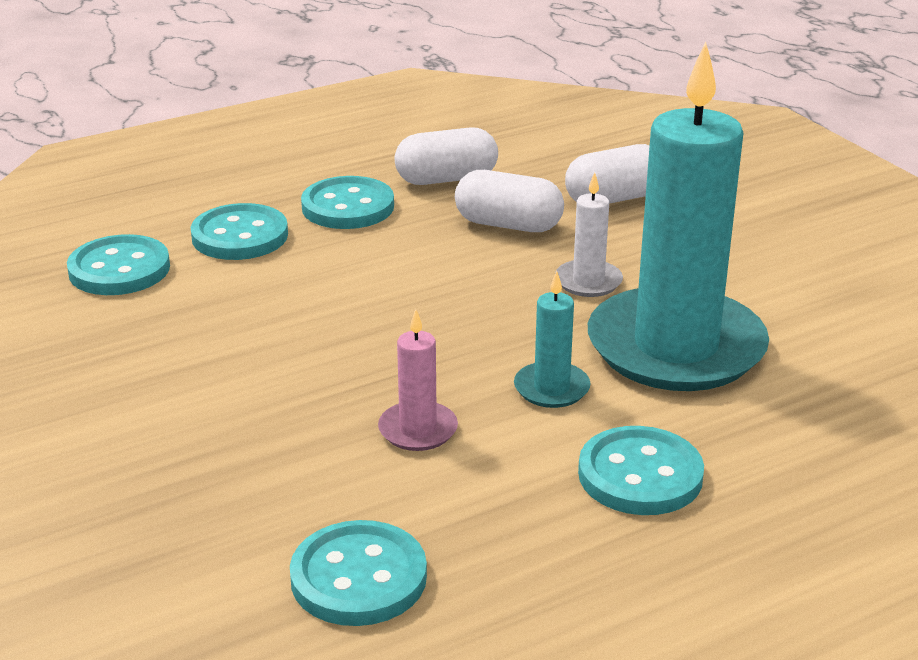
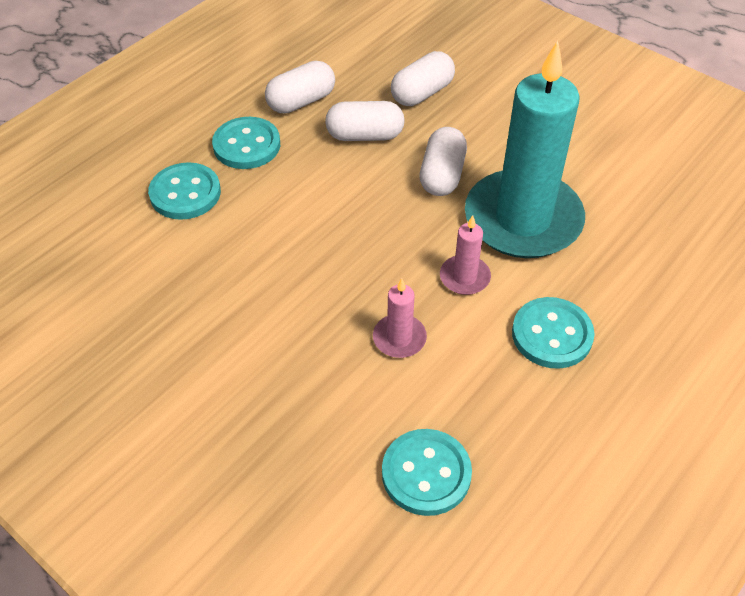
camera: 20 degrees left, 20 degrees up
(119, 269) = (115, 249): turquoise button -> none
(551, 388) = (464, 277): turquoise candle -> pink candle
(588, 282) = (442, 175): white candle -> white capsule

